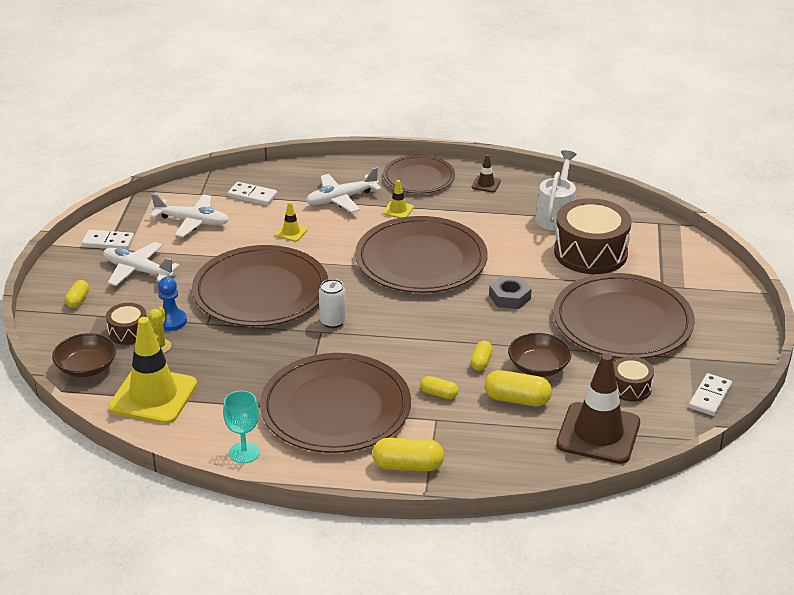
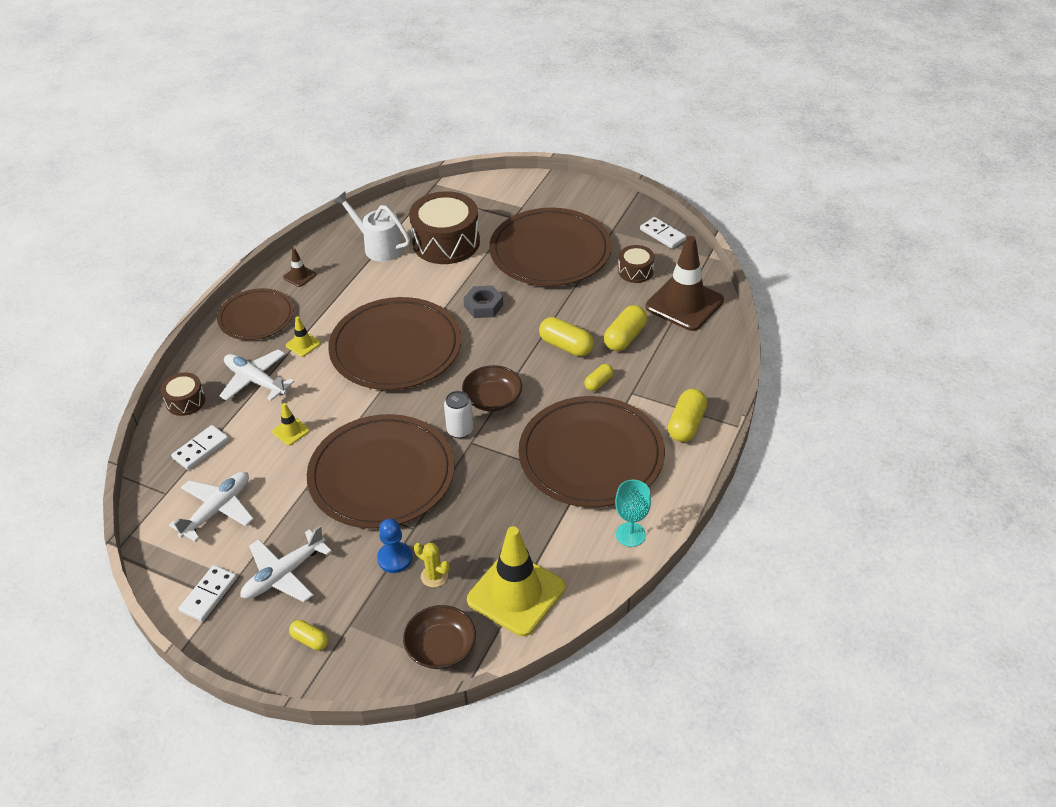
camera: 70 degrees left, 10 degrees up
(128, 332) = (395, 600): brown drum -> brown drum (185, 401)
(341, 199) = (255, 381): white plane -> white plane turned 135 degrees clockwise
(481, 362) = (566, 346): yellow capsule -> yellow capsule, size x1.70
(538, 367) = (587, 314): brown bowl -> brown bowl (492, 399)

